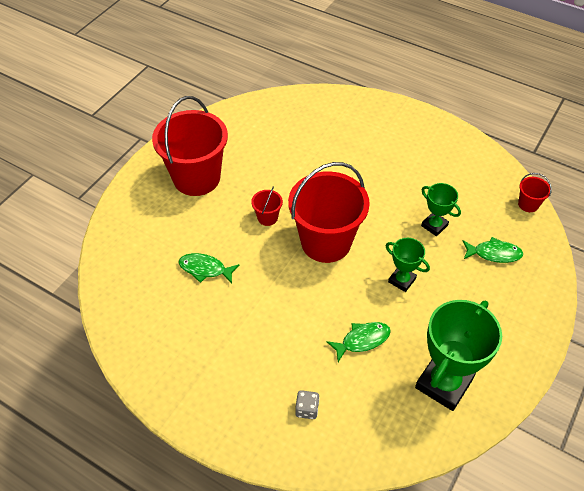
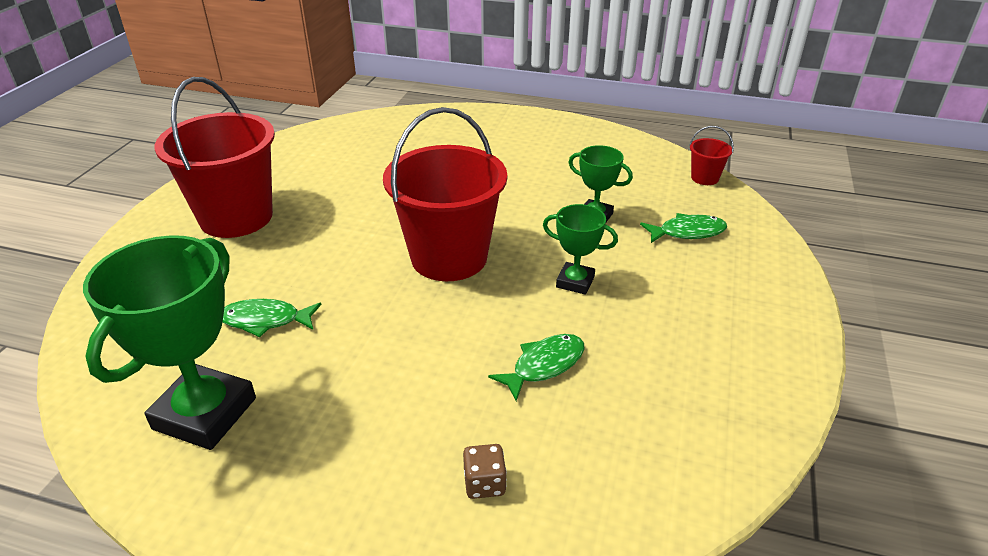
camera: 15 degrees left, 15 degrees down
(267, 217) = (354, 244): red bucket -> none
(307, 409) = (484, 483): grey dice -> brown dice
(443, 383) = (692, 397): green trophy -> green trophy (205, 413)

